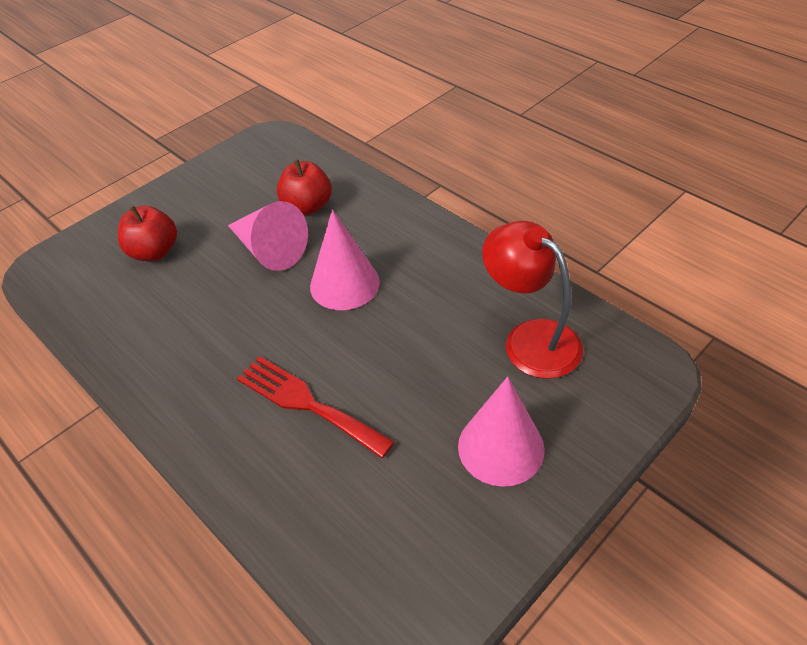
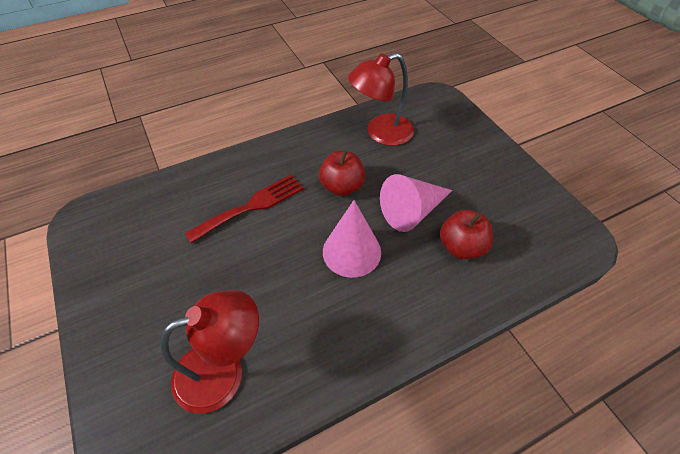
camera: 105 degrees right, 5 degrees up
(131, 308) = (380, 133): none -> red lamp
(154, 252) = (434, 147): red apple -> red apple (342, 187)
(501, 447) = (146, 305): pink cone -> none

